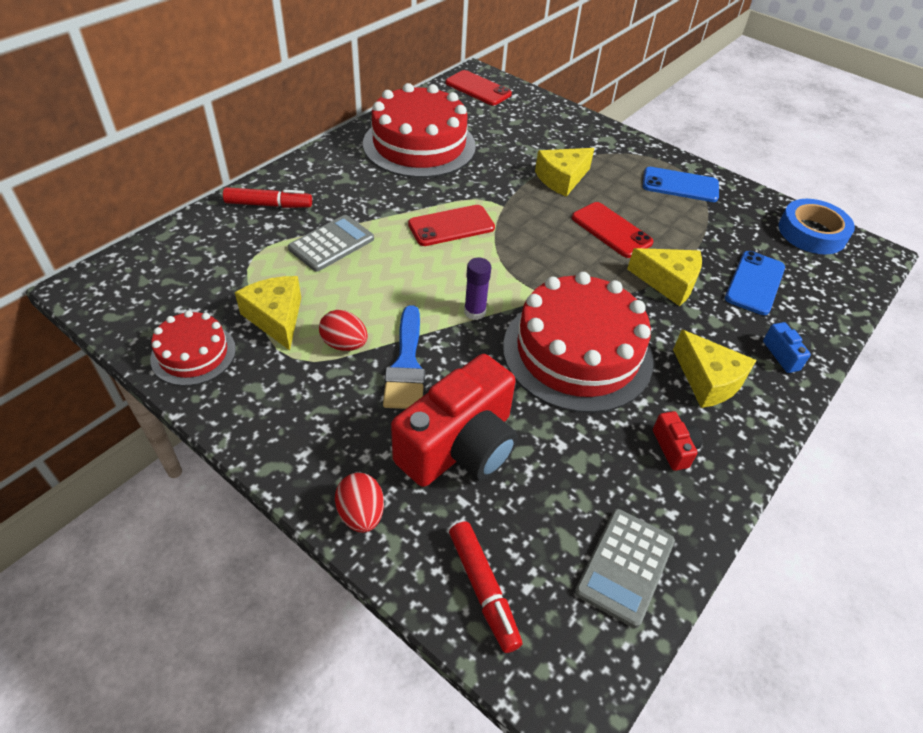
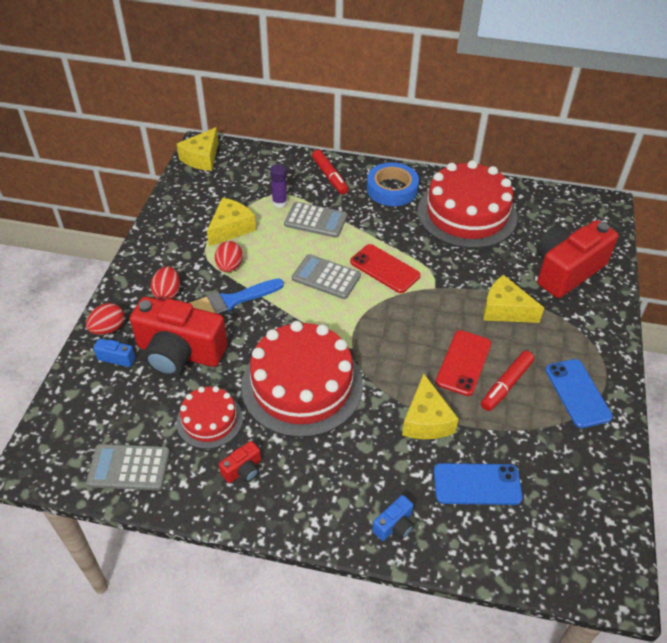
camera: 65 degrees right, 0 degrees up
(193, 354) = (181, 211): red cake -> red cake (209, 420)
(342, 422) = (167, 293): none -> red egg
(423, 519) = (118, 356): none -> blue camera
(429, 271) = (326, 277): none -> grey calculator
(475, 312) = (303, 315): purple glue stick -> purple glue stick (279, 202)
(478, 88) = (584, 214): red phone -> none
(483, 589) = (83, 401): red marker -> red marker (506, 385)
(539, 128) = (566, 271): none -> red camera
(708, 380) = (326, 476): yellow cheese -> yellow cheese (202, 158)
(812, 232) = (600, 519): blue tape -> blue tape (392, 189)

